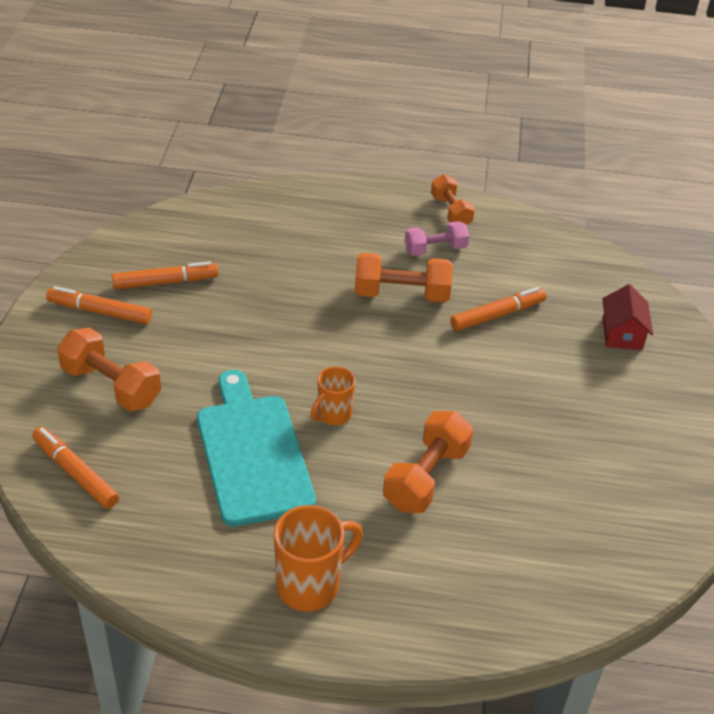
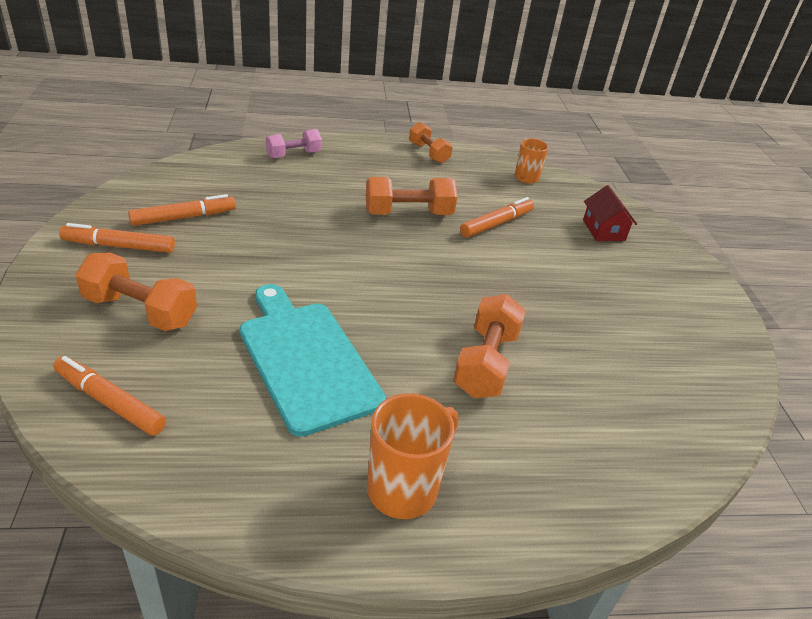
camera: 15 degrees left, 5 degrees down
(333, 415) = (377, 316): orange mug -> orange mug (526, 178)
(435, 249) = (425, 179): pink dumbbell -> pink dumbbell (294, 155)

